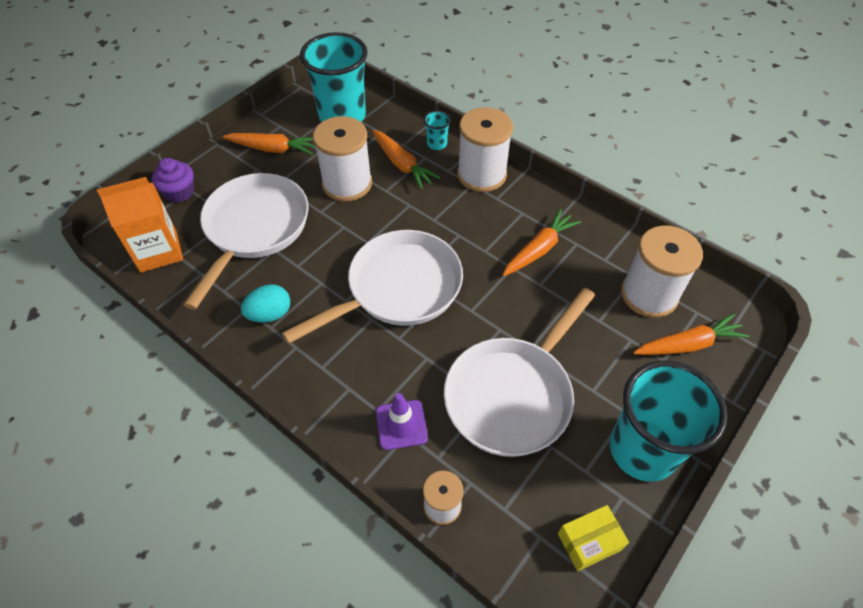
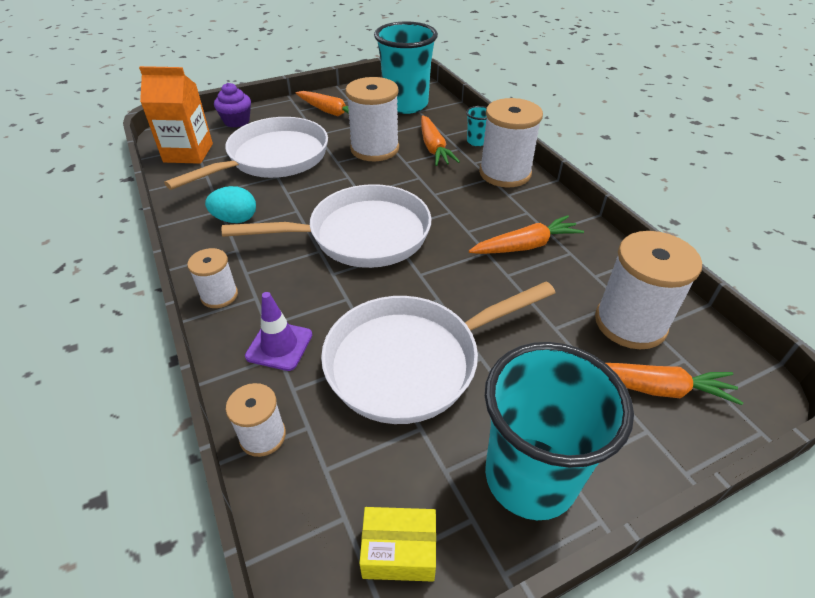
camera: 25 degrees right, 10 degrees down
(315, 399) = (219, 295): none -> white spool

